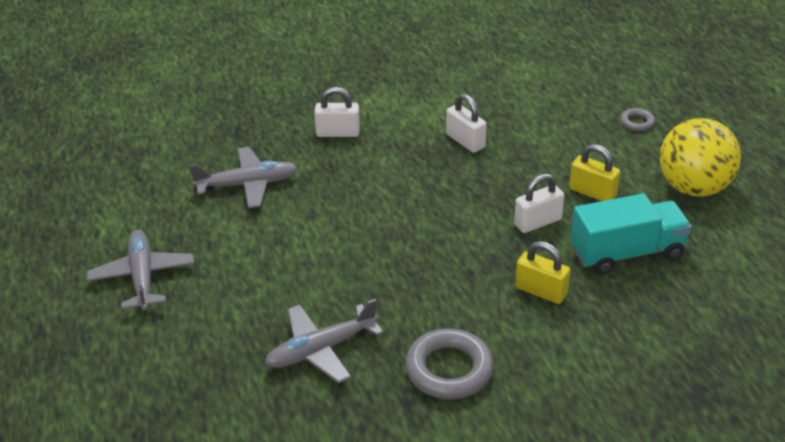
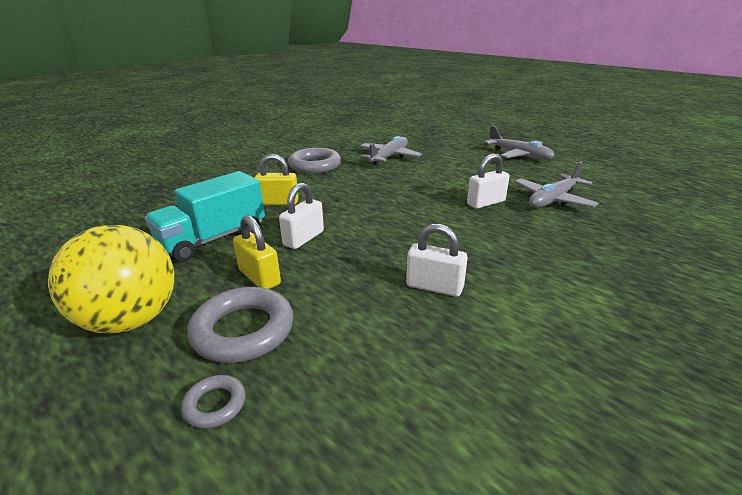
camera: 150 degrees right, 10 degrees down
(338, 133) = (562, 253): white padlock -> white padlock (486, 203)
(592, 192) = (259, 277): yellow padlock -> yellow padlock turned 45 degrees clockwise
(614, 155) = (243, 330): none -> grey ring

